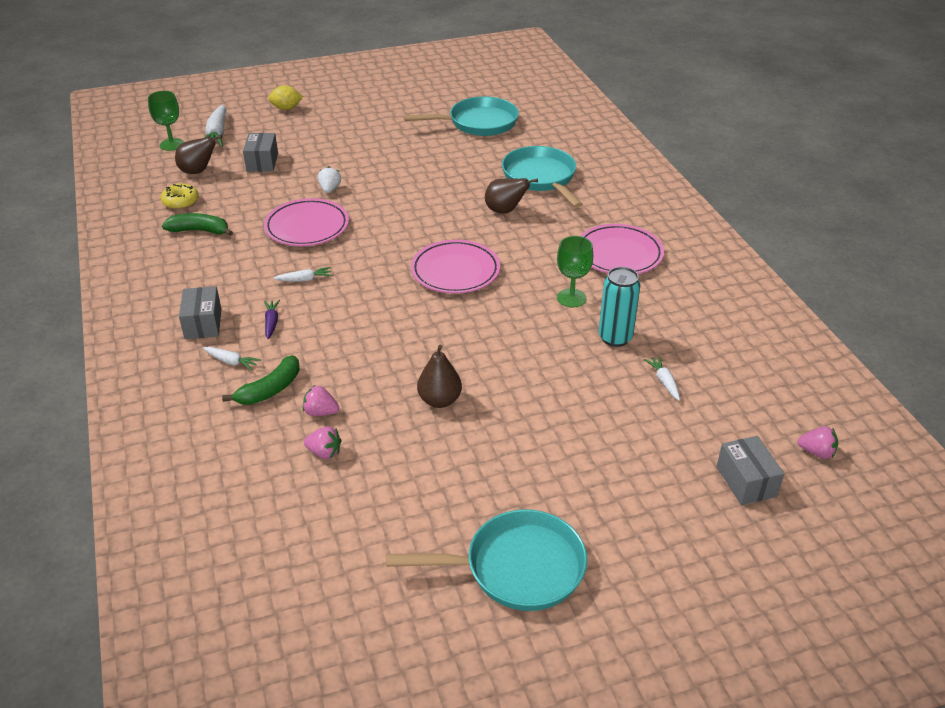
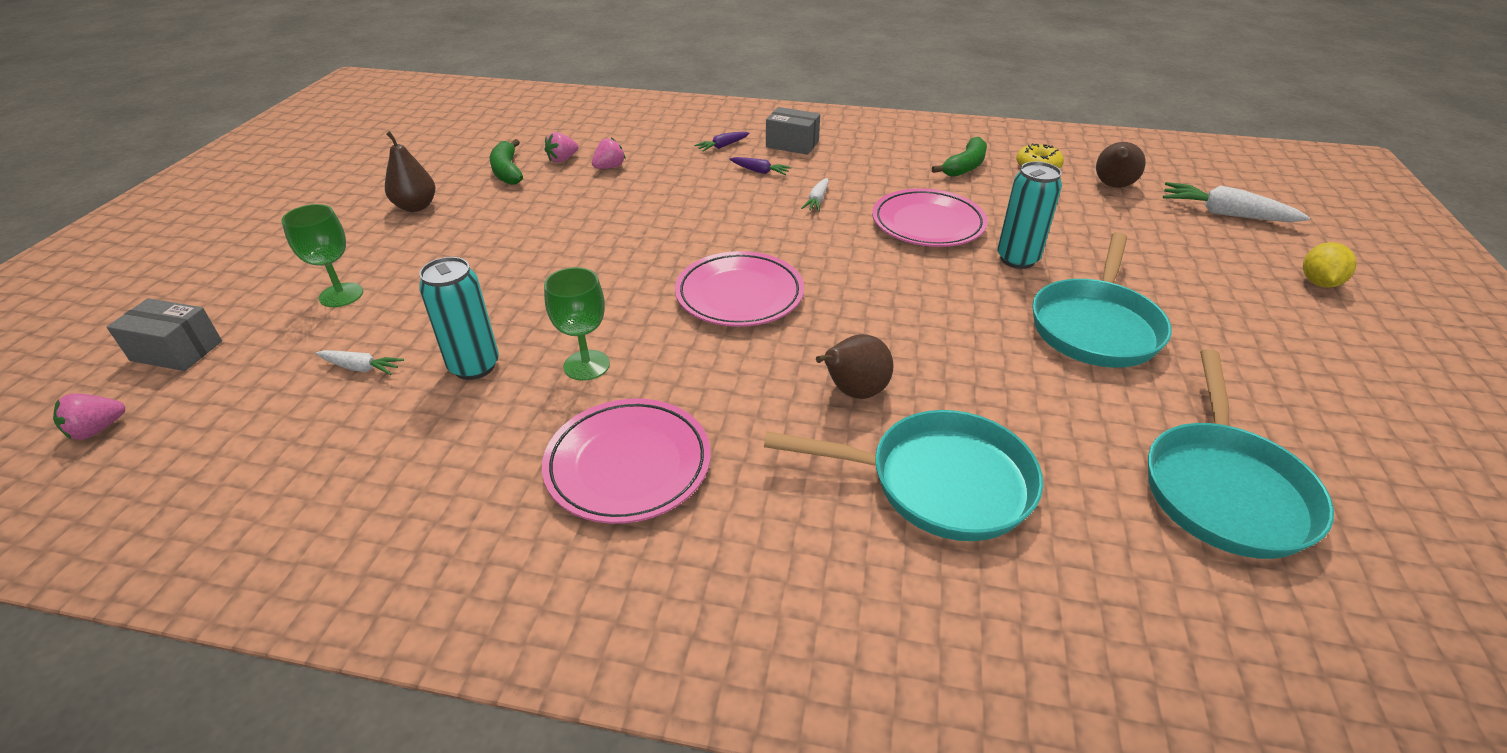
camera: 120 degrees right, 0 degrees up
(172, 144) = (1198, 182): green goblet -> green goblet (341, 295)
(232, 362) = (722, 146): white carrot -> purple carrot
(262, 162) = (1123, 229): grey box -> none
(270, 389) = (665, 154): green banana -> green banana (507, 171)
(330, 189) = (1017, 259): white strawberry -> turquoise can
(439, 400) = (545, 220): brown pear -> brown pear (416, 207)
(516, 568) = (336, 199): turquoise pan -> turquoise pan (1095, 326)

